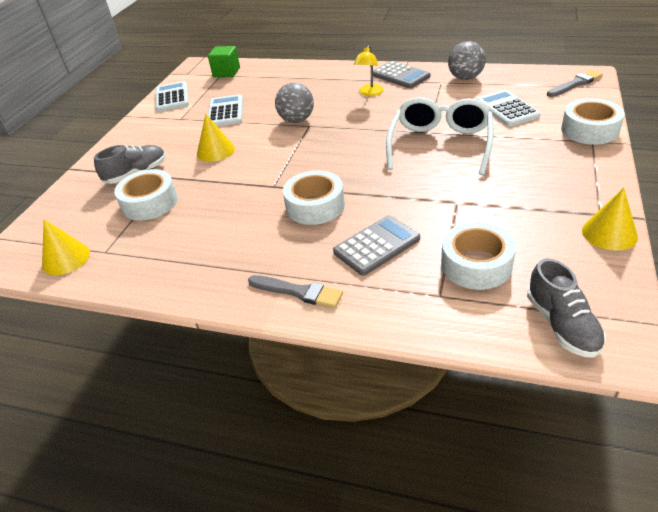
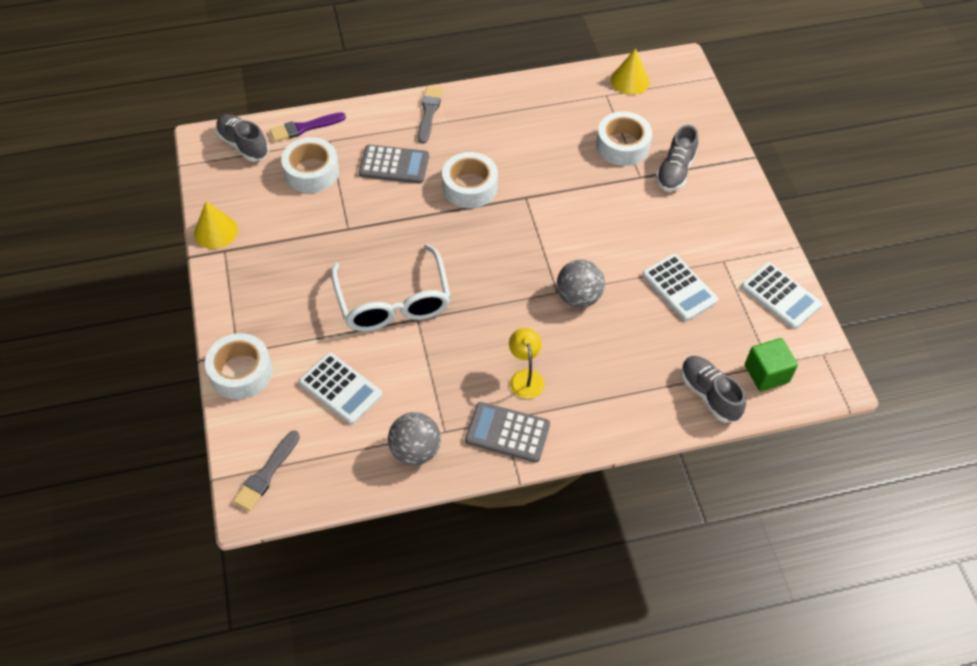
camera: 145 degrees right, 15 degrees up
(215, 151) = (626, 223): yellow cone -> none
(267, 71) = (709, 394): none -> grey shoe
(298, 292) = (429, 112): grey brush -> grey brush turned 105 degrees clockwise
(376, 245) = (394, 165): grey calculator -> grey calculator turned 105 degrees counterclockwise
(467, 322) = (304, 128): none -> purple brush

